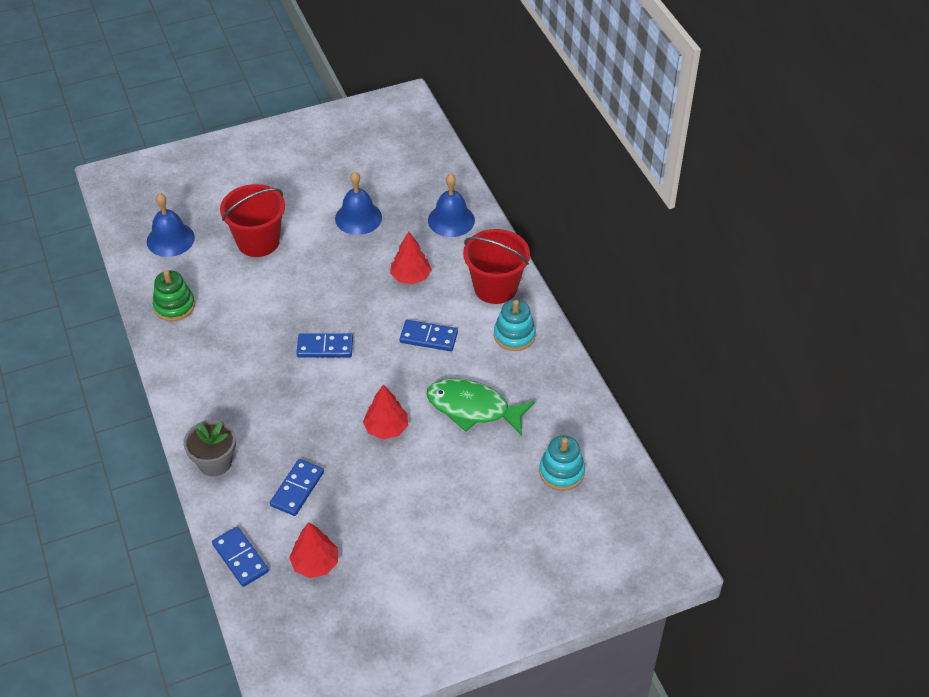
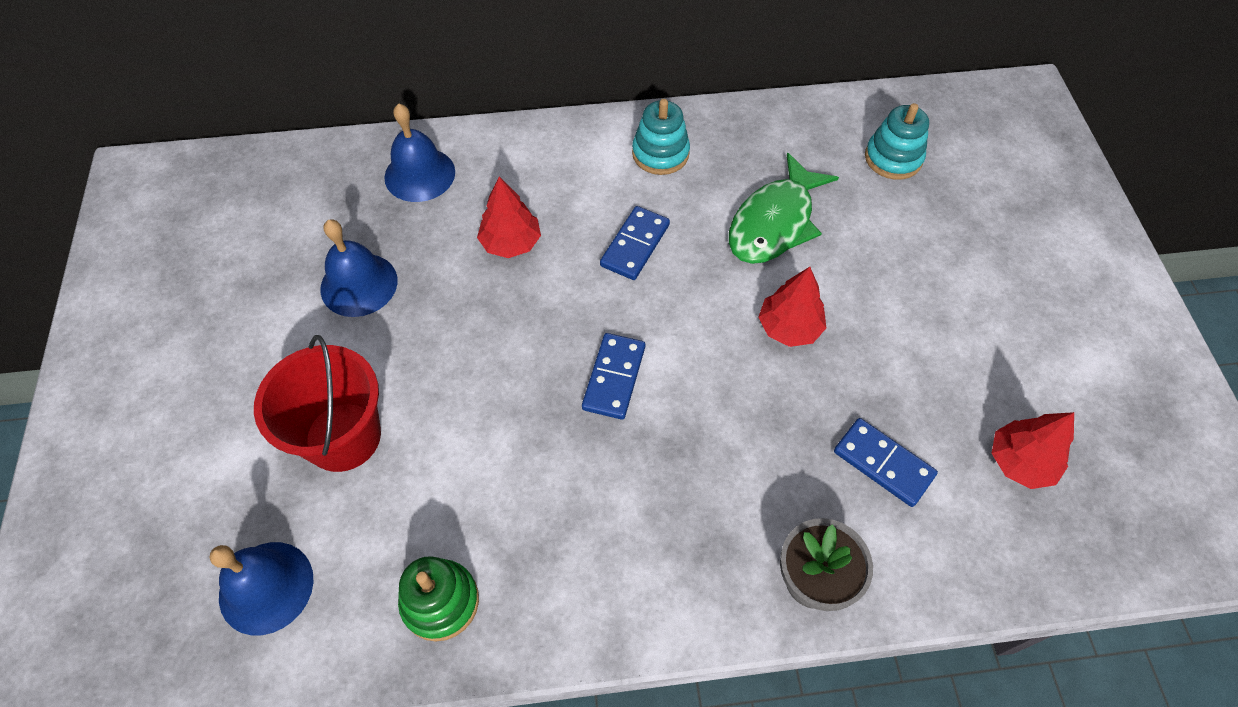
camera: 75 degrees left, 10 degrees up
(240, 558) = (1006, 567): blue domino -> none
(495, 287) = (569, 154): red bucket -> none

